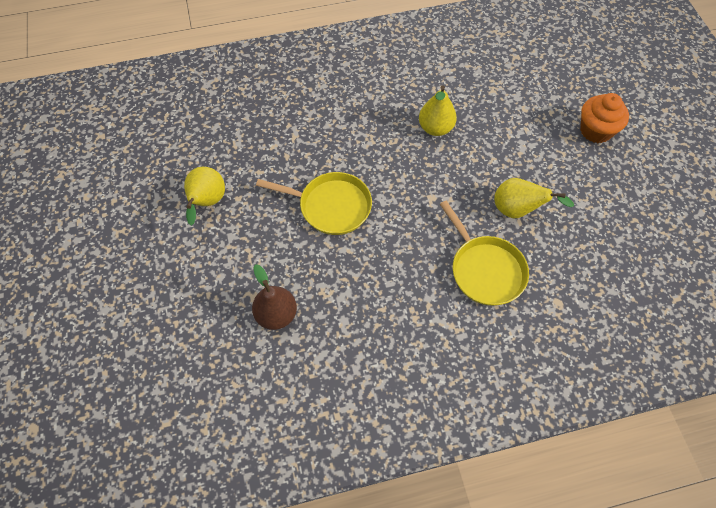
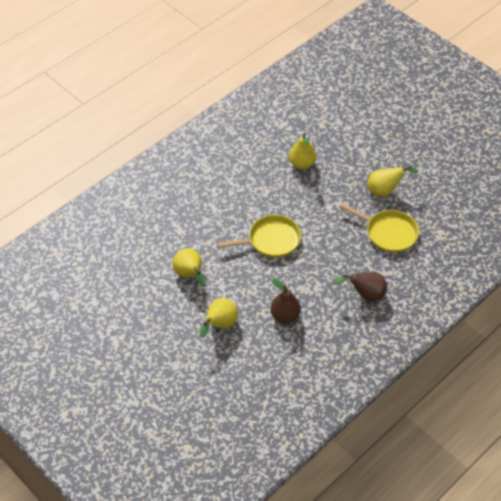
camera: 30 degrees left, 10 degrees down
(192, 285) = (220, 325): none -> yellow pear
(396, 341) = (365, 295): none -> brown pear
(595, 130) = (400, 123): orange cupcake -> none

